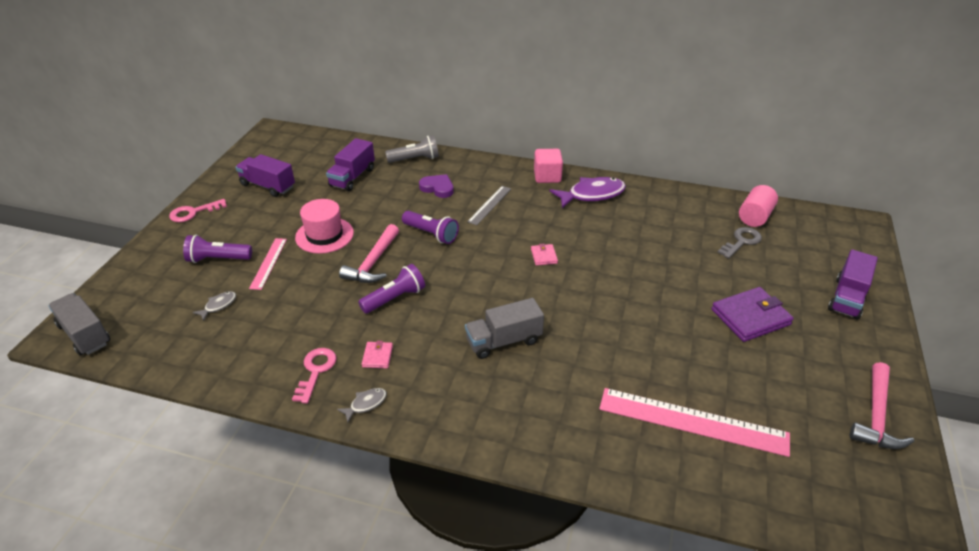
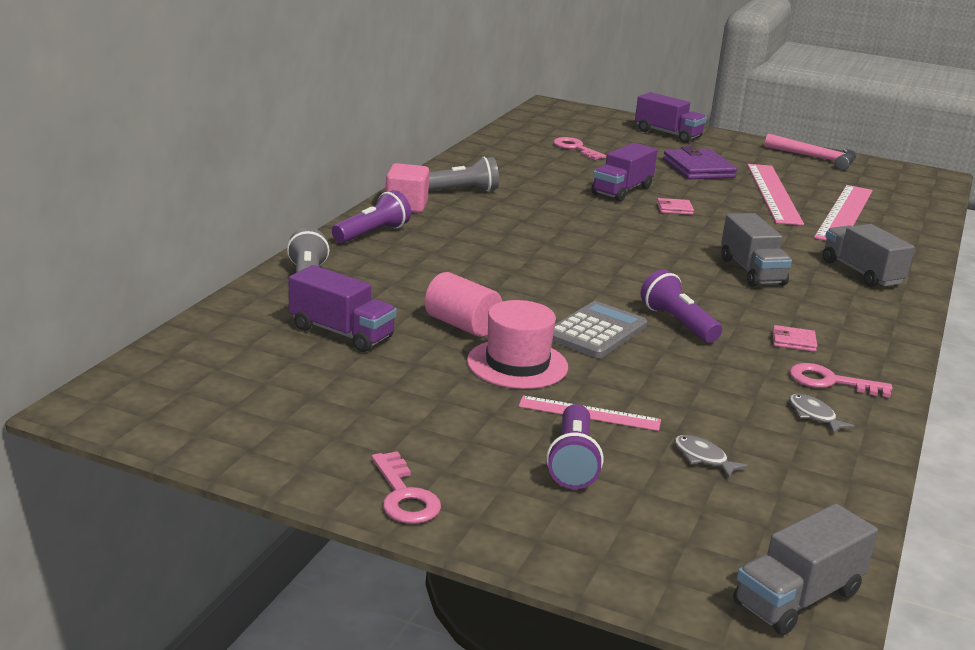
camera: 85 degrees left, 15 degrees down
(267, 186) = (334, 413): purple truck -> purple truck (622, 191)
(366, 404) = (877, 353): grey fish -> grey fish (814, 415)
(373, 263) = (596, 331): pink hammer -> grey calculator
(431, 234) = (530, 288): purple flashlight -> purple flashlight (372, 233)
(437, 188) = (407, 273): purple heart -> none
(489, 205) = (466, 246): grey ruler -> none
(531, 415) = (861, 273): none -> grey truck
(544, 256) = (591, 232): pink wallet -> pink wallet (674, 209)
(592, 195) = (462, 191): purple fish -> grey flashlight
(716, 368) = (773, 193): none -> pink ruler
(741, 241) = (575, 148): grey key -> pink key
(755, 217) = (531, 135): pink cylinder -> pink cylinder (462, 325)

